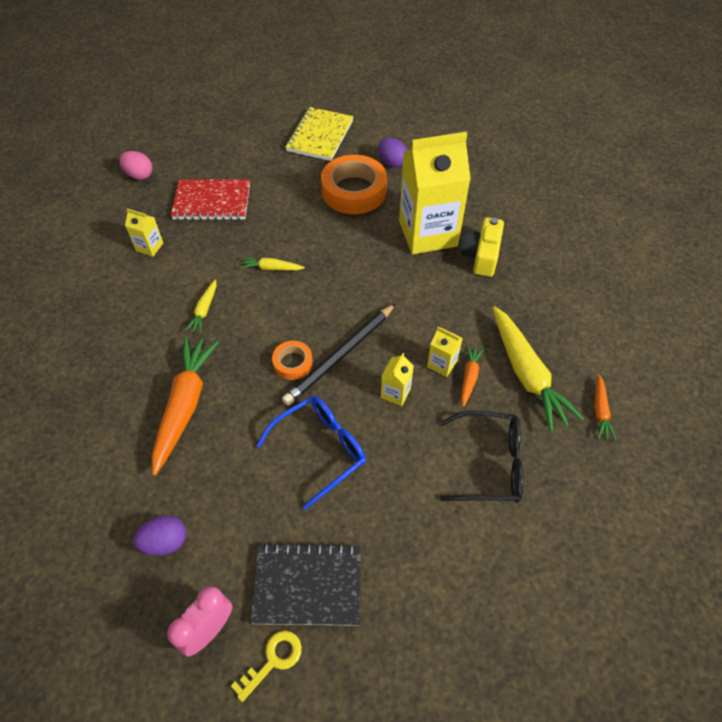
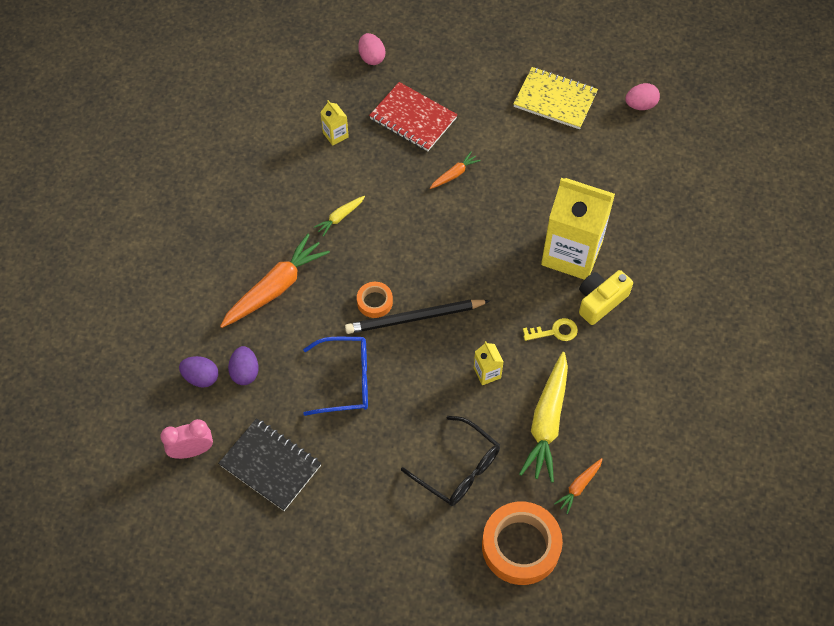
camera: 35 degrees right, 5 degrees up
(271, 268) = (416, 210): yellow carrot -> none
(273, 660) = (217, 495): yellow key -> yellow key (554, 332)
(320, 136) = (555, 100): yellow notebook -> yellow notebook turned 60 degrees clockwise
(354, 191) = (540, 175): orange tape -> orange tape (521, 546)
(387, 111) = (640, 105): none -> pink egg
(392, 162) = (598, 164): purple egg -> purple egg (245, 372)
(395, 393) = (433, 373): yellow carton -> none
(469, 377) = (499, 396): orange carrot -> orange carrot (454, 174)

